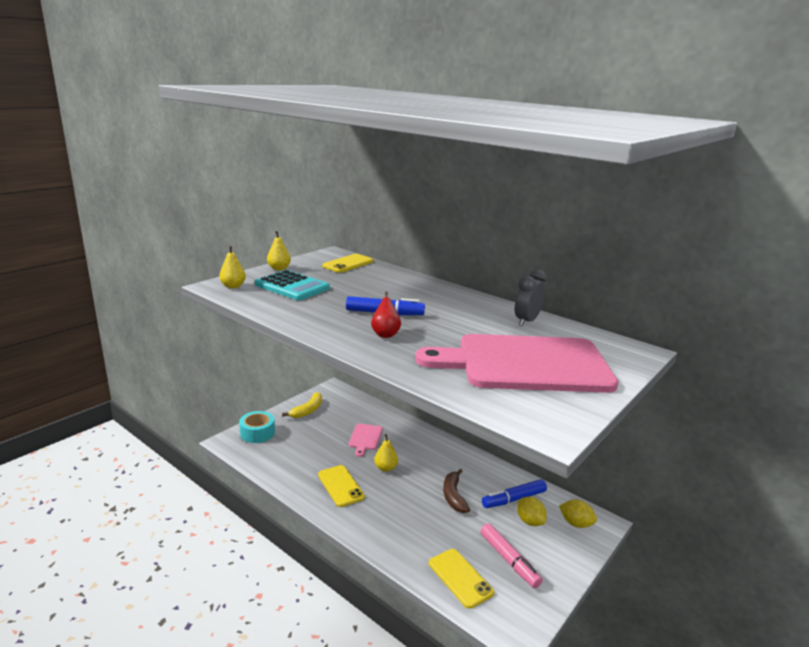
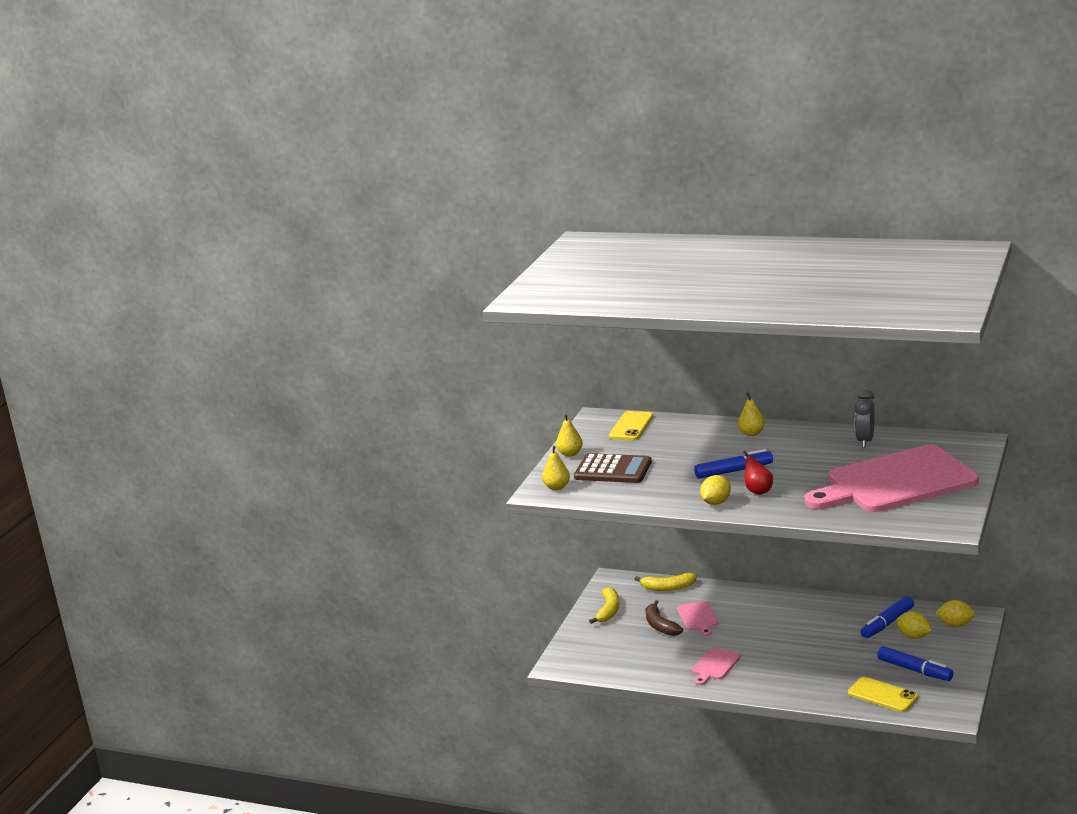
camera: 15 degrees left, 0 degrees up
(257, 433) = (579, 648): turquoise tape -> none
(292, 286) = (613, 470): turquoise calculator -> brown calculator
(337, 333) = (716, 502): none -> yellow lemon
(340, 486) = (715, 665): yellow phone -> pink cutting board
(365, 407) = (668, 587): none -> yellow banana
(385, 468) = (744, 637): yellow pear -> yellow pear (751, 433)
(453, 496) = (829, 639): brown banana -> brown banana (660, 625)
(509, 560) = (914, 670): pink marker -> blue marker

